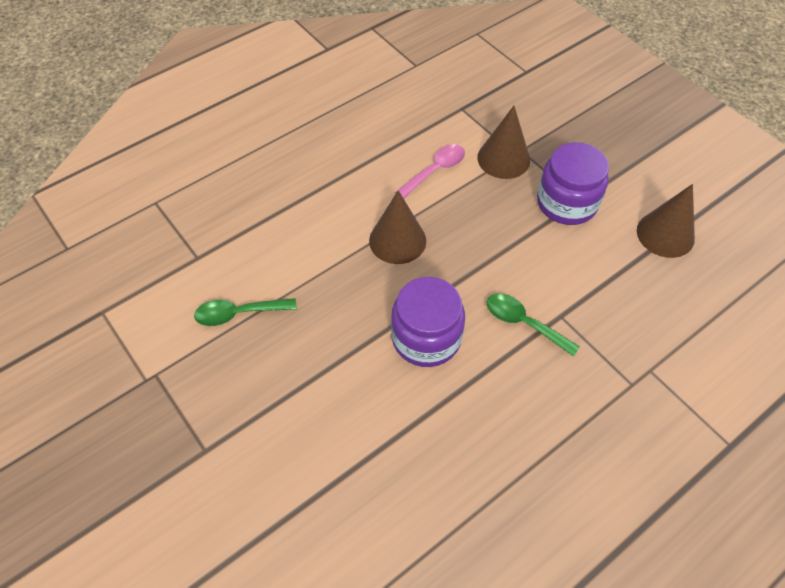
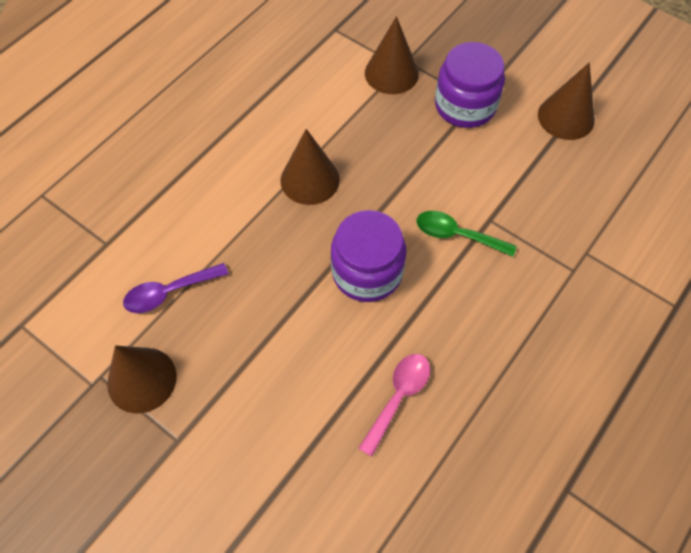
camera: 15 degrees left, 5 degrees up
(190, 386) = (142, 379): none -> brown cone
(238, 314) = (169, 292): green spoon -> purple spoon
(435, 170) = (327, 99): pink spoon -> pink spoon (398, 397)

